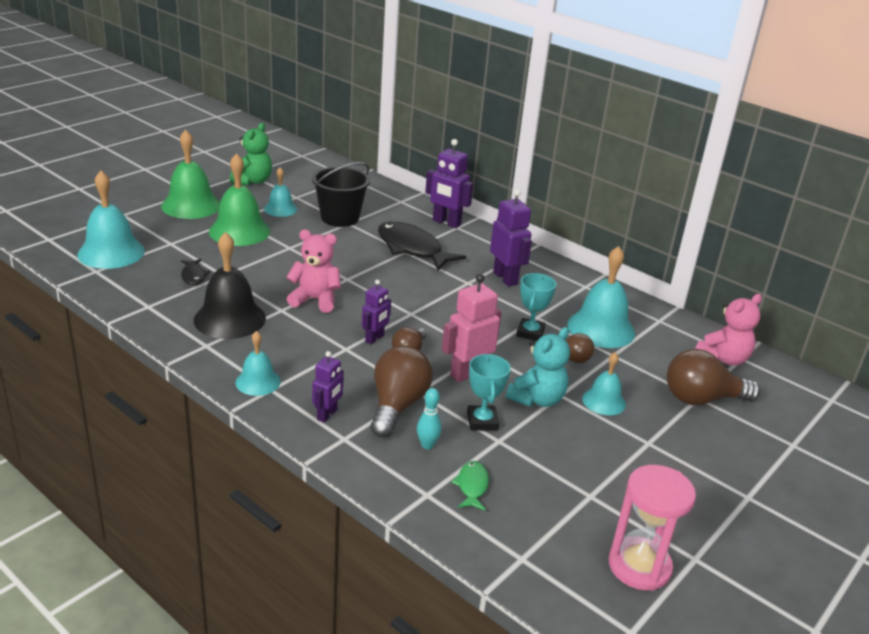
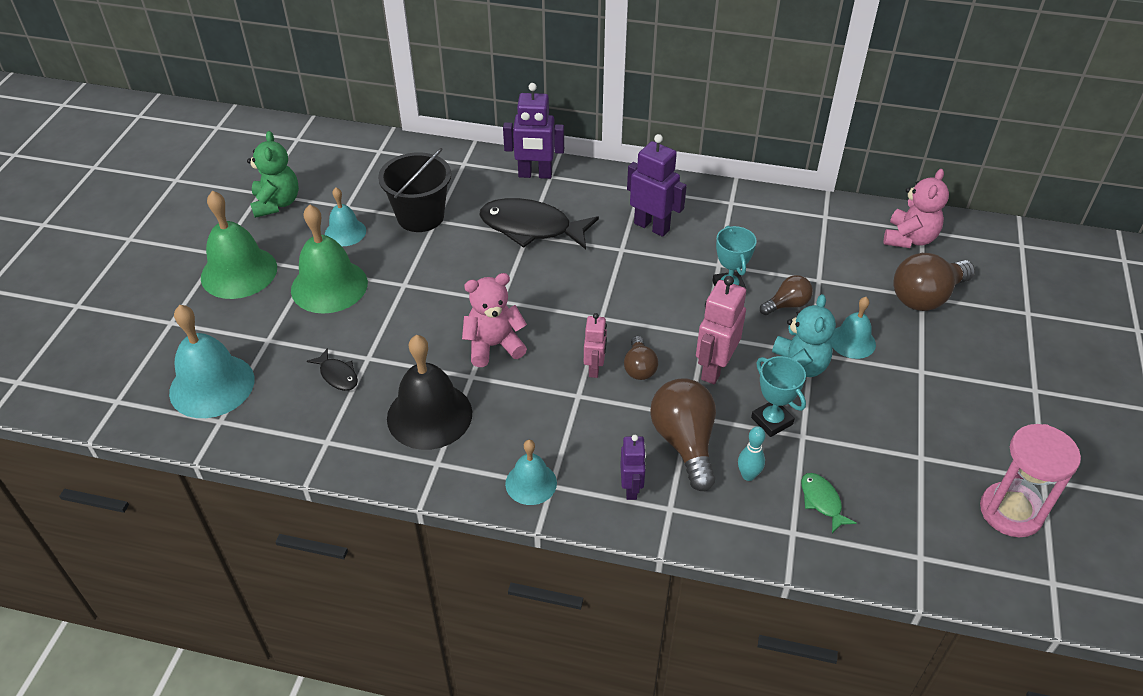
camera: 25 degrees left, 15 degrees up
(374, 338) = (594, 368): purple robot -> pink robot
(601, 328) = (784, 251): turquoise bell -> none

